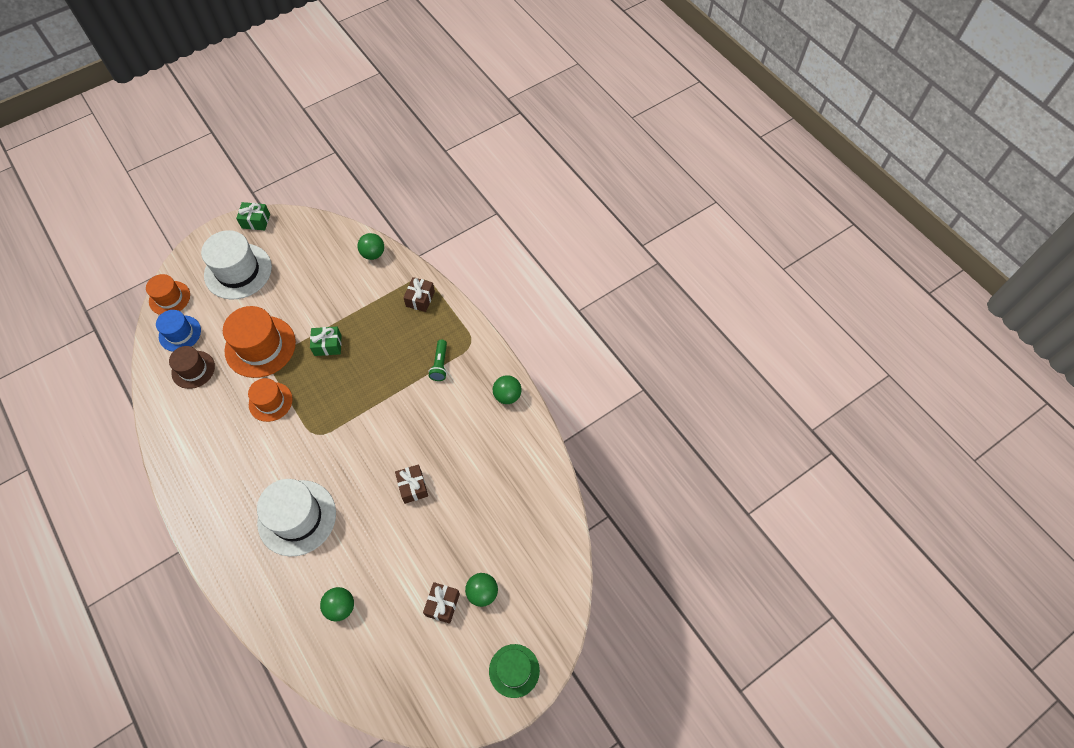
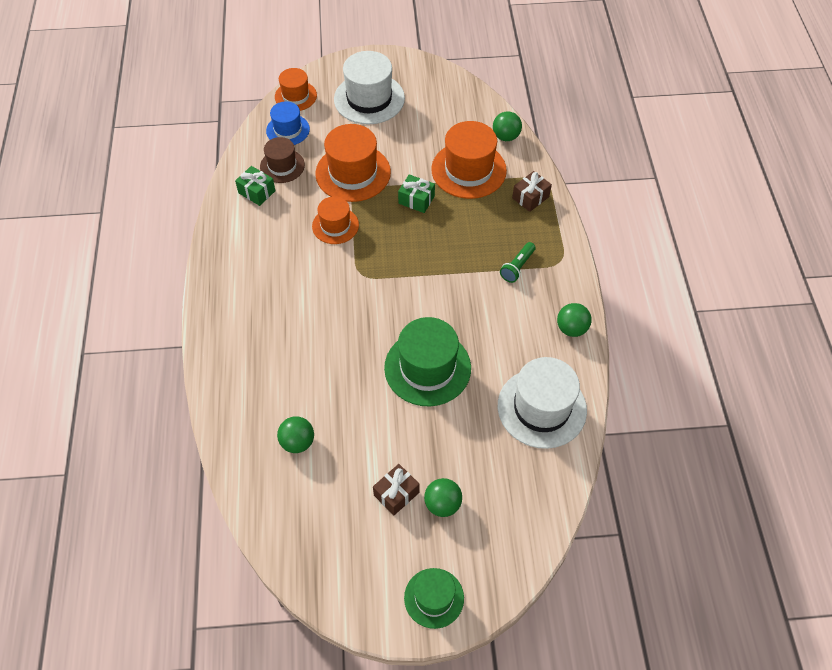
camera: 30 degrees right, 5 degrees down
(256, 221) = (409, 62): green gift -> green gift (257, 192)
(297, 517) = (302, 340): white hat -> white hat (541, 408)
(357, 298) = (468, 170): none -> orange hat
(413, 487) = (427, 368): brown gift -> green hat

